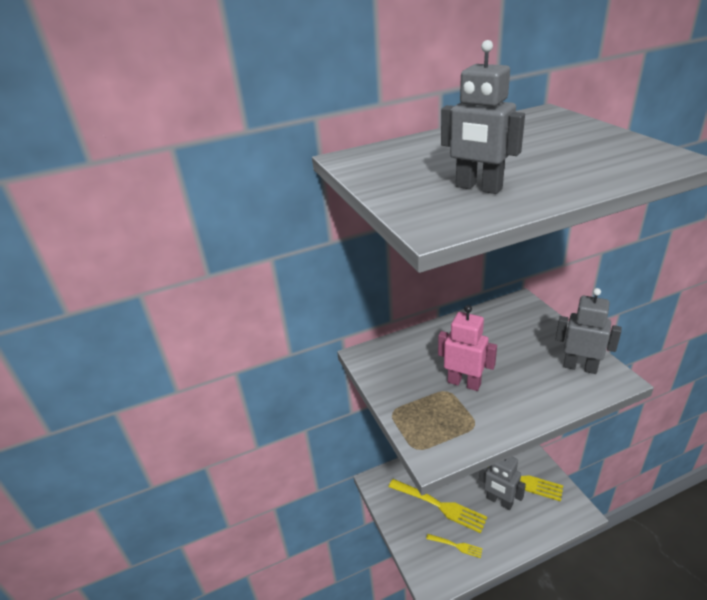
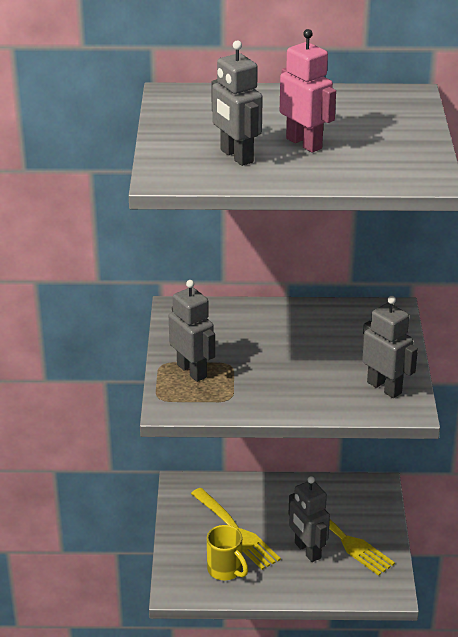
camera: 20 degrees right, 0 degrees up
(422, 409) = (192, 371): none -> grey robot
(456, 545) = (225, 570): yellow fork -> yellow mug
(464, 383) = (253, 363): pink robot -> pink robot (304, 143)

